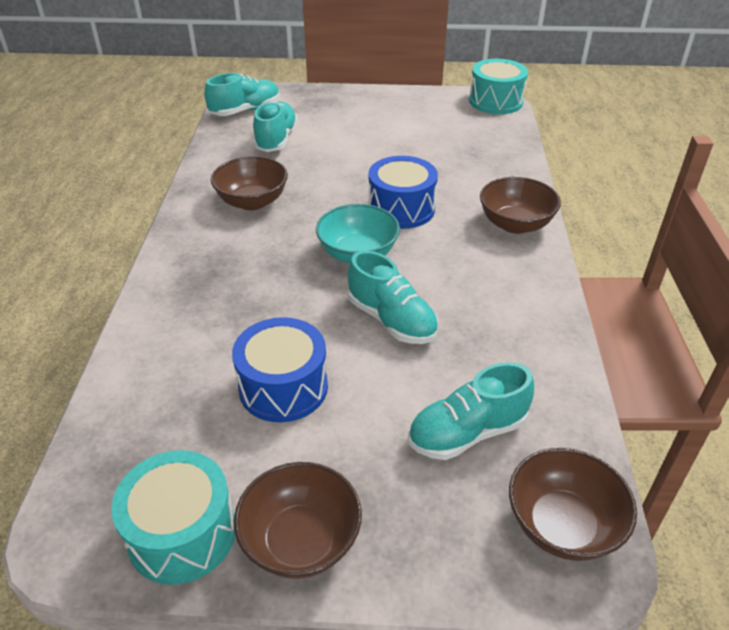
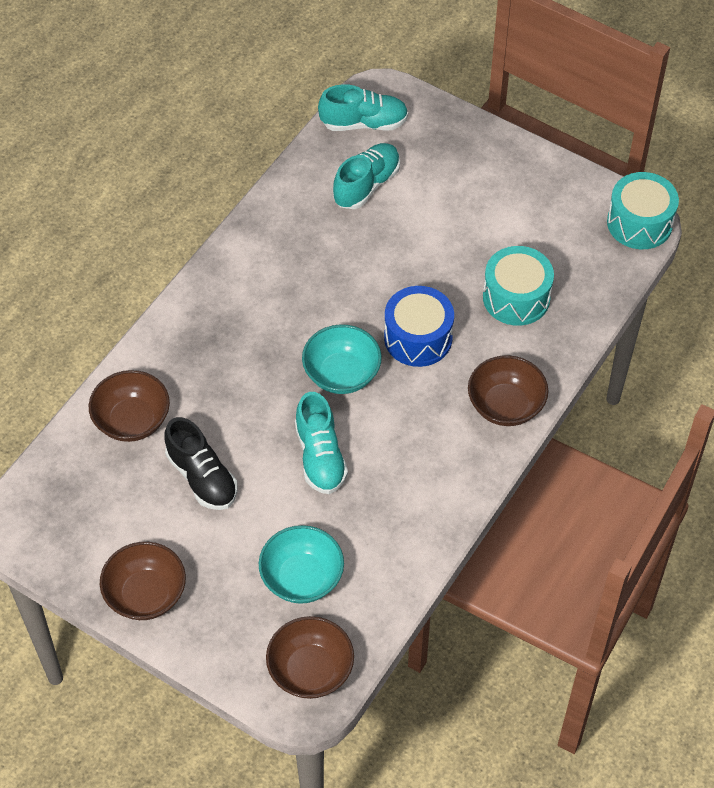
camera: 30 degrees right, 15 degrees up
(182, 533) = (80, 552): turquoise drum -> turquoise drum (516, 297)
(252, 201) = (292, 266): brown bowl -> brown bowl (132, 420)
(283, 387) = (202, 477): blue drum -> black shoe
(467, 433) = (302, 578): turquoise shoe -> turquoise bowl

